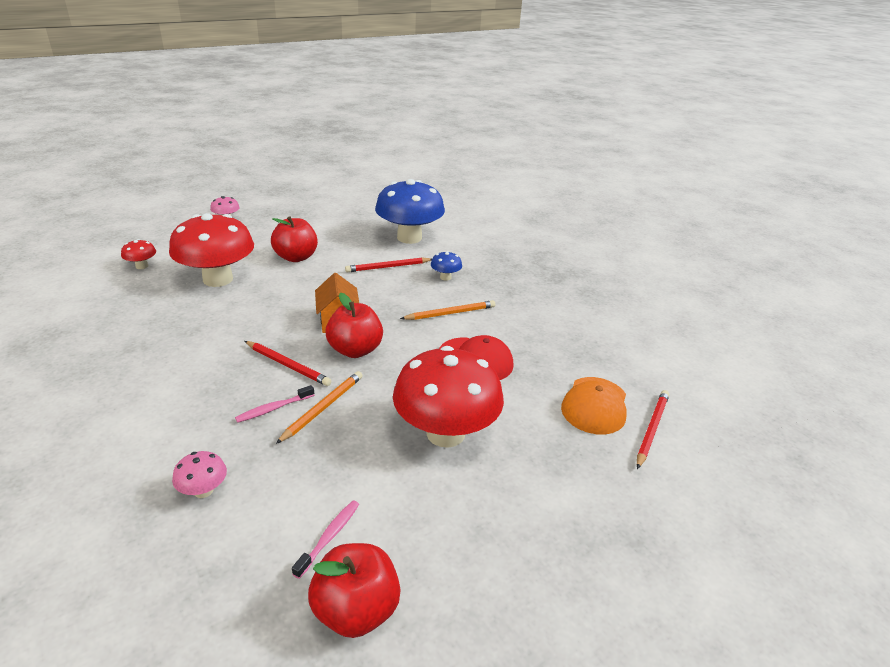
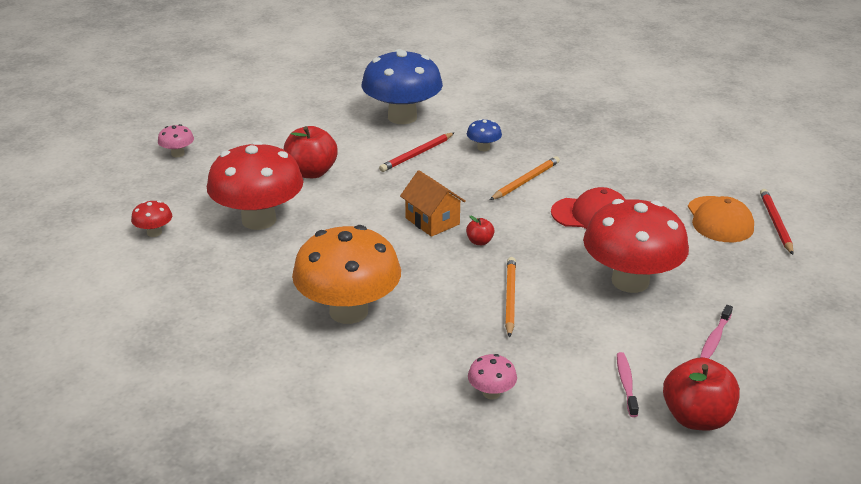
camera: 25 degrees left, 0 degrees up
(188, 370) = (348, 311): none -> orange mushroom
(273, 408) = (469, 314): pink toothbrush -> pink toothbrush (715, 338)
(287, 365) = (435, 275): red pencil -> none
(355, 350) = (479, 242): red apple -> red apple, size x0.48

